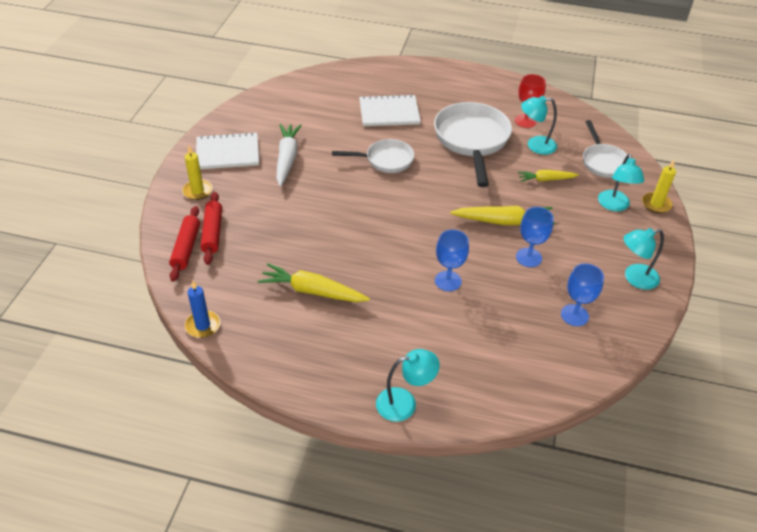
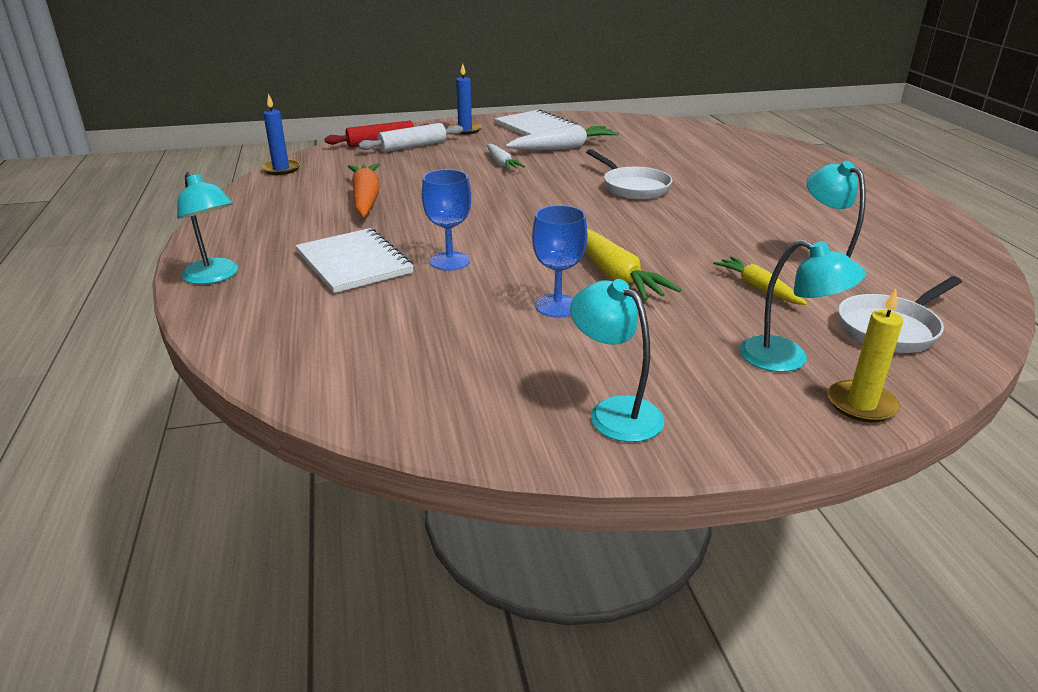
camera: 65 degrees right, 15 degrees down
(197, 191) = (465, 130): yellow candle -> blue candle
(212, 232) = (412, 146): red rolling pin -> white rolling pin
(293, 199) = (501, 163): none -> white carrot
(312, 291) = (366, 199): yellow carrot -> orange carrot
(389, 112) = (726, 172): white notebook -> white notebook (354, 263)
(472, 140) = (757, 223): white pan -> none
(525, 121) = (873, 249): red goblet -> none
(574, 315) = (463, 366): blue goblet -> none
(614, 206) = (787, 359): turquoise lamp -> turquoise lamp turned 120 degrees counterclockwise

